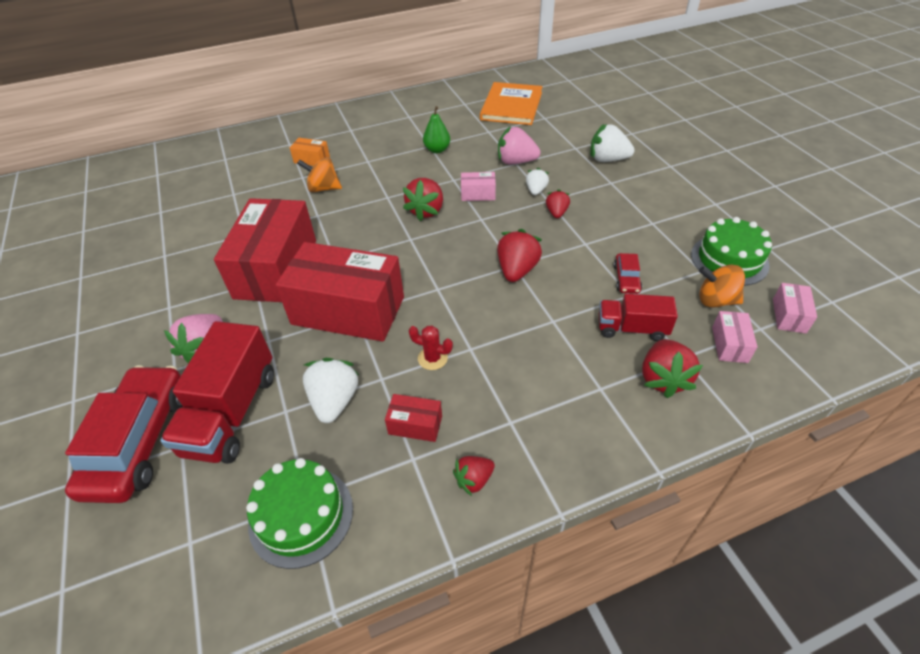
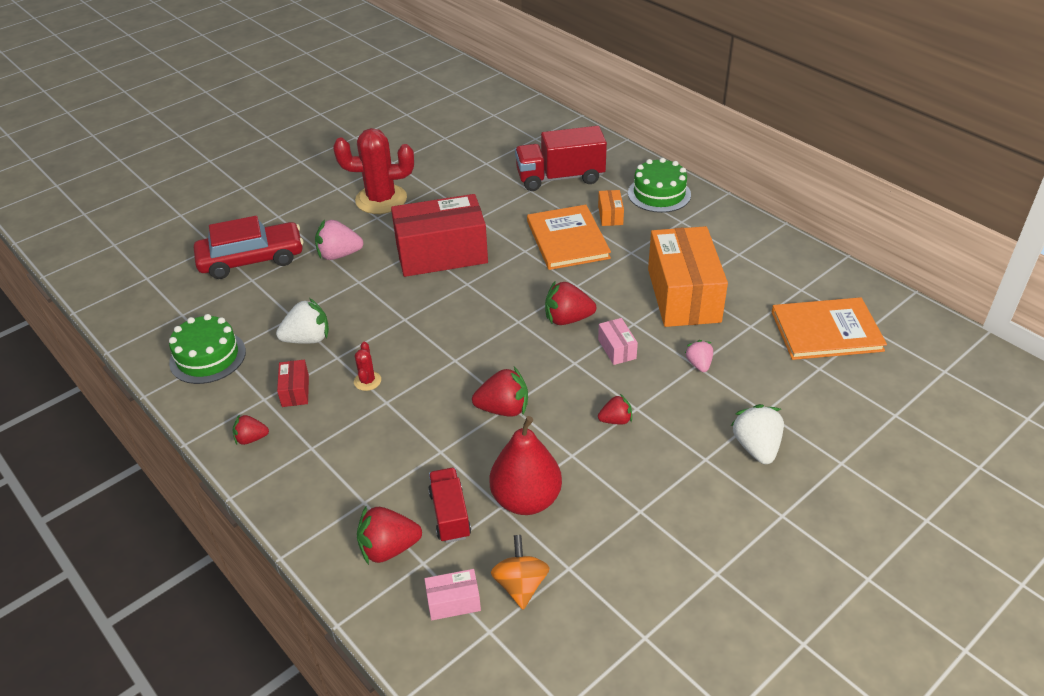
camera: 70 degrees right, 5 degrees down
(140, 298) = (381, 199): none -> red cactus
(231, 413) = (284, 291): red truck -> red truck (560, 177)
(323, 188) = (567, 239): orange spinning top -> orange book
(348, 310) = (407, 313): red box -> none
(437, 150) = (683, 295): green pear -> orange box
(474, 480) = (251, 439): red strawberry -> red strawberry turned 45 degrees counterclockwise
(516, 162) = (699, 364): pink strawberry -> pink strawberry, size x0.60
(536, 190) = (649, 394): white strawberry -> none
(626, 278) = (526, 499): red car -> red pear
(729, 260) = (601, 594): green cake -> green cake (659, 194)
(789, 316) = (520, 660): pink box -> none

